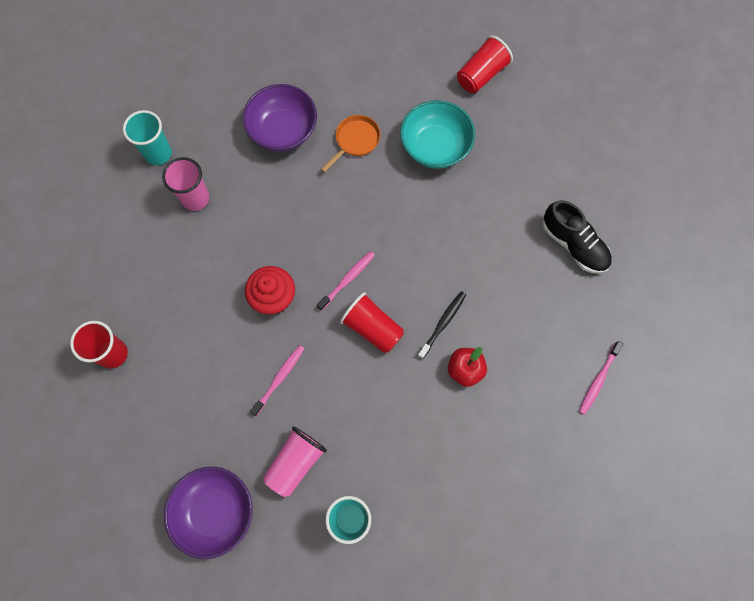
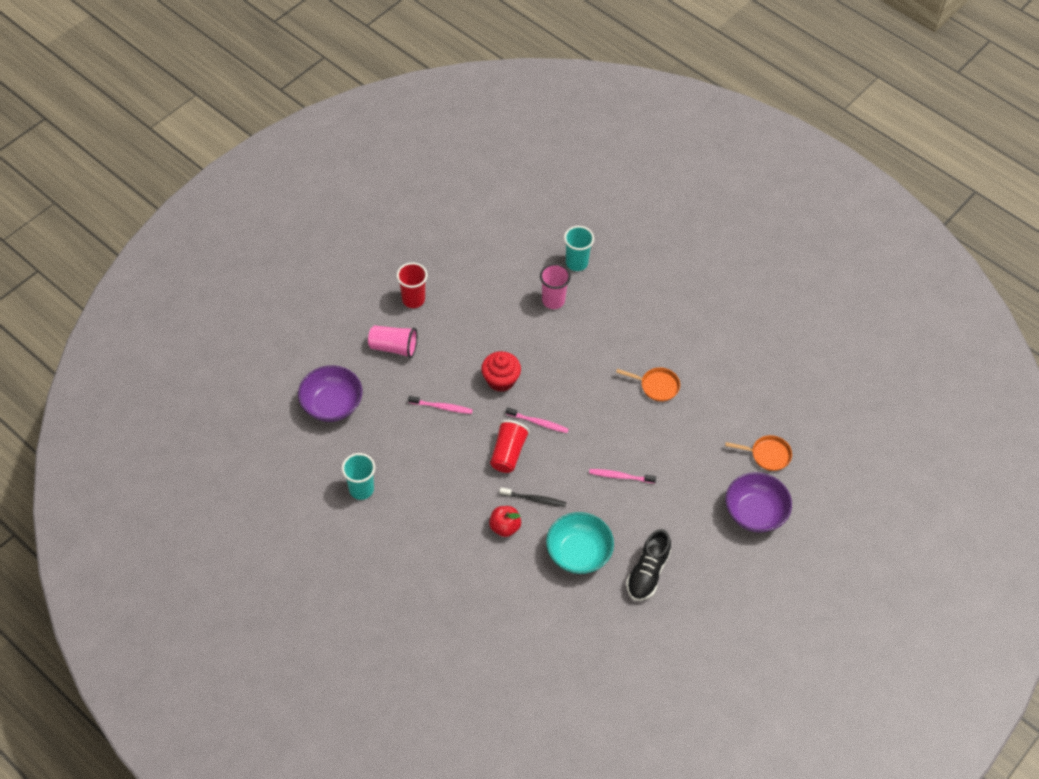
camera: 65 degrees right, 15 degrees down
(283, 130) = (639, 334): purple bowl -> purple bowl (754, 512)
(295, 463) = (386, 440): pink cup -> pink cup (394, 347)
(435, 147) = (682, 443): turquoise bowl -> turquoise bowl (578, 553)
(481, 75) = (767, 455): red cup -> orange pan
(598, 379) = (540, 625): pink toothbrush -> pink toothbrush (620, 476)

